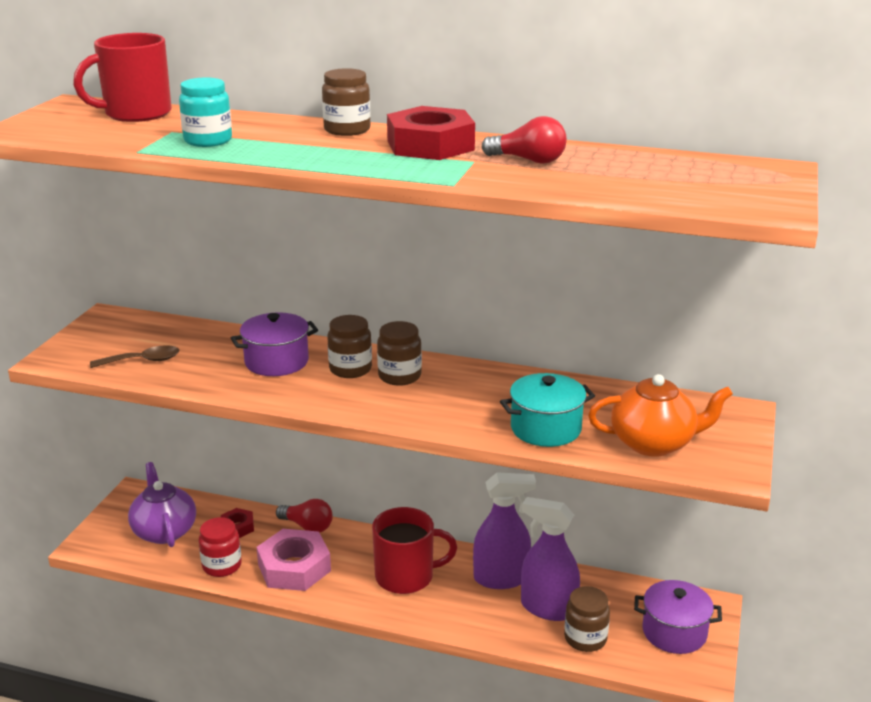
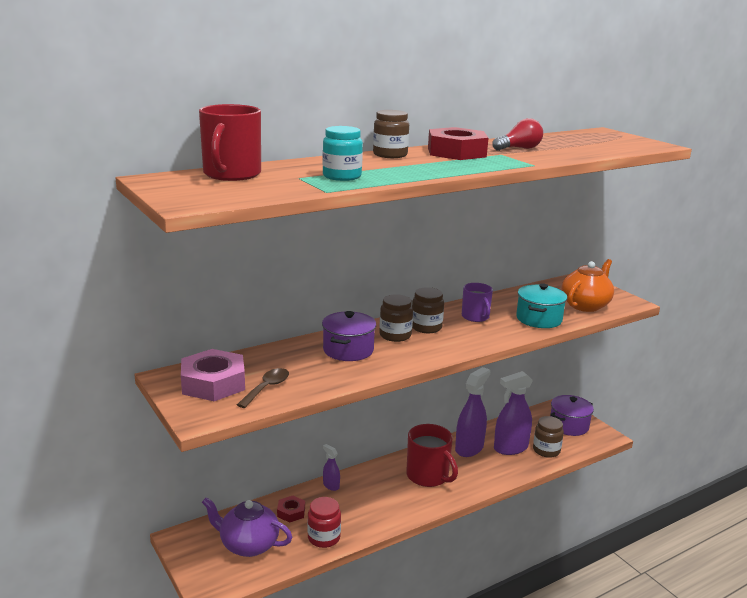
camera: 50 degrees left, 5 degrees down
(294, 567) = (366, 510): pink nut -> pink nut (213, 383)
(307, 526) = (331, 485): red light bulb -> purple spray bottle
(406, 576) = (428, 476): red mug -> red mug turned 105 degrees clockwise
(479, 391) = (475, 317): none -> purple mug

